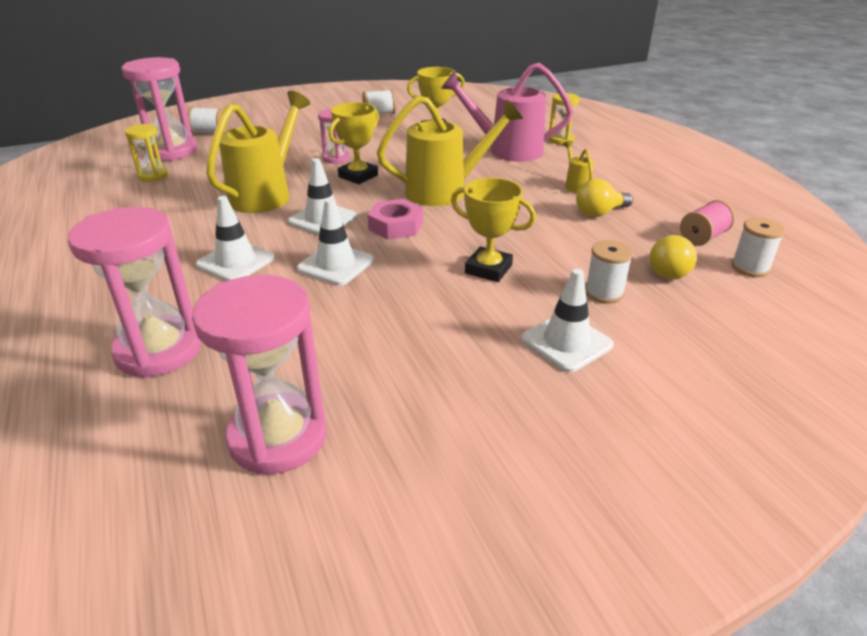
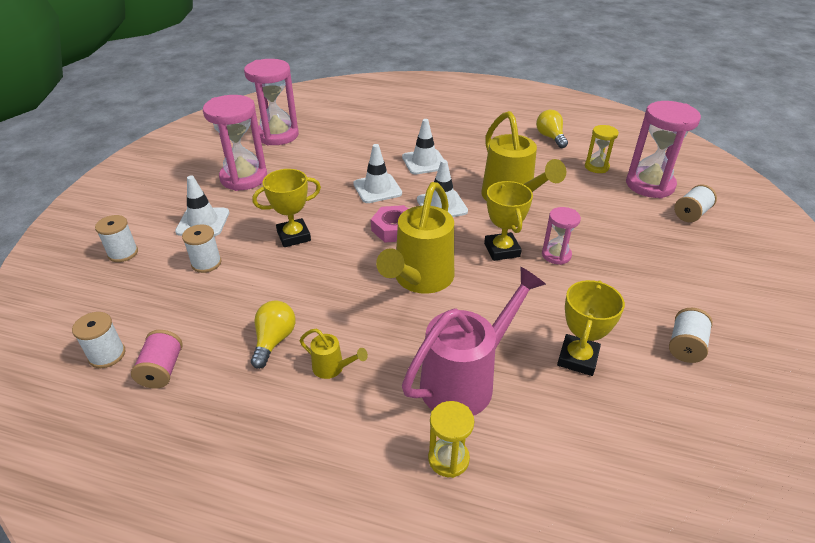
camera: 130 degrees right, 5 degrees up
(159, 350) = (369, 127): pink hourglass -> pink hourglass (244, 178)
(670, 271) = (172, 310): yellow light bulb -> yellow light bulb (550, 137)
(698, 359) = (123, 253): none -> white spool

